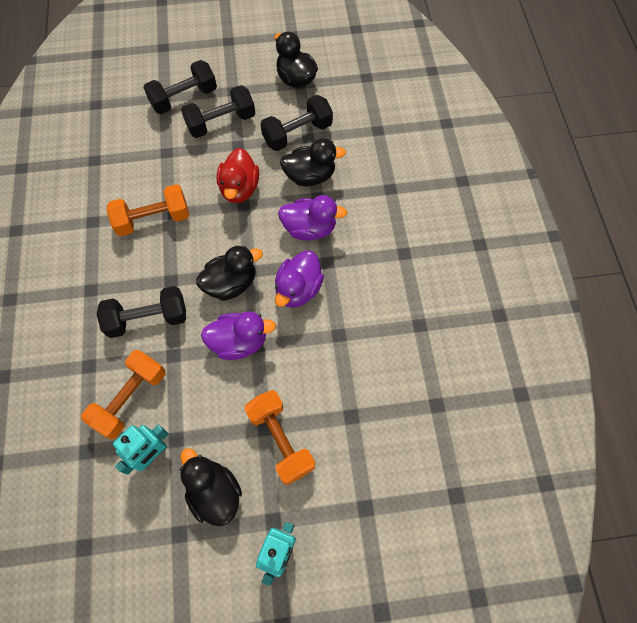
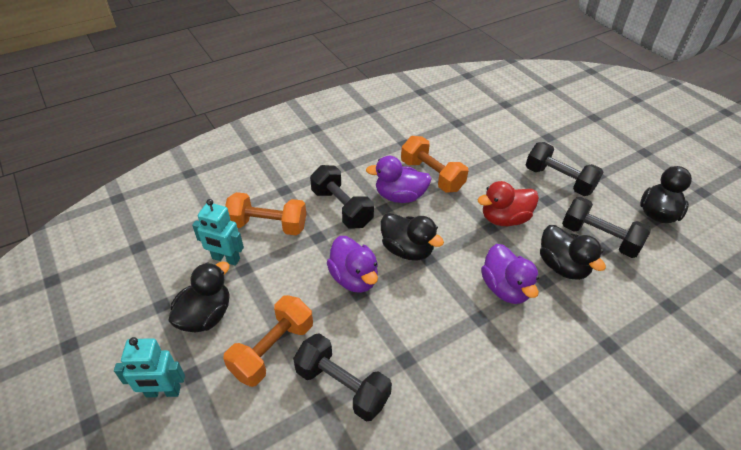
camera: 65 degrees right, 20 degrees down
(184, 98) = (559, 148): black dumbbell -> black dumbbell (342, 386)
(298, 289) = (434, 304): purple duck -> purple duck (400, 196)

